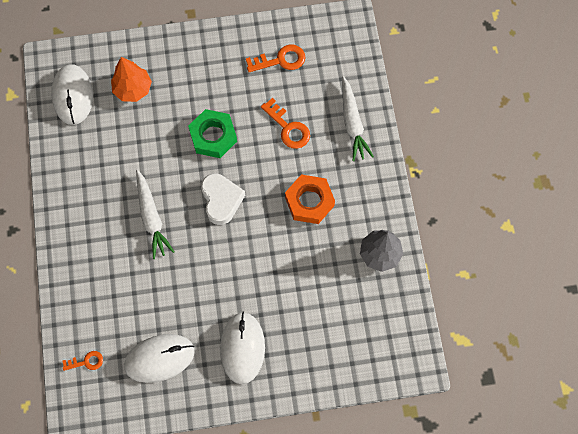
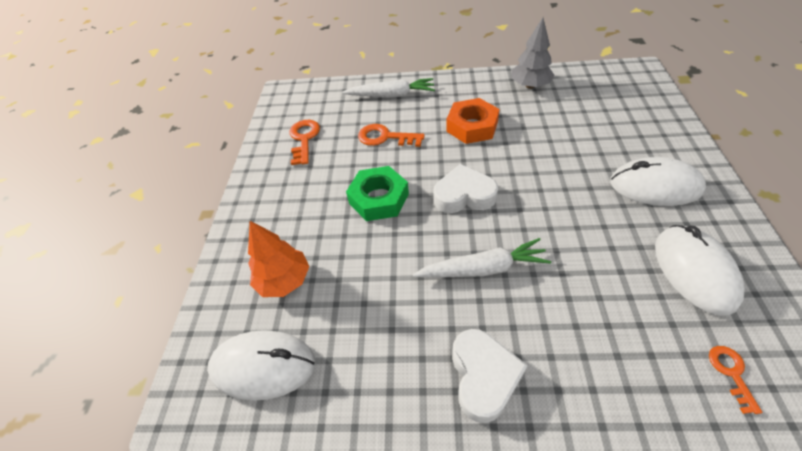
camera: 75 degrees left, 20 degrees down
(75, 221) = (483, 376): none -> white heart
(288, 128) = (385, 137): orange key -> orange key turned 135 degrees counterclockwise

